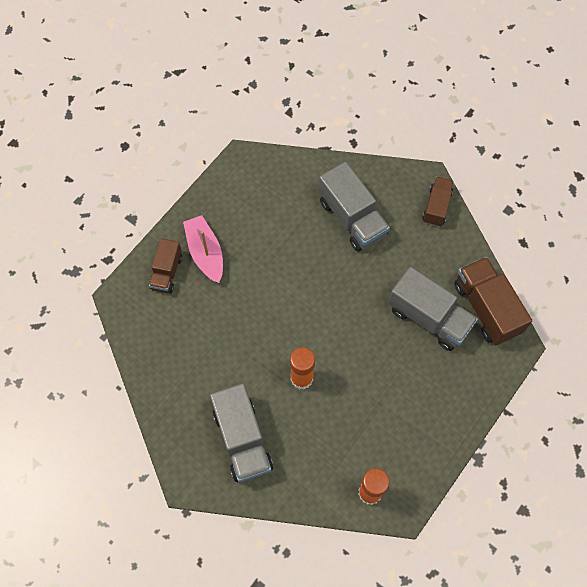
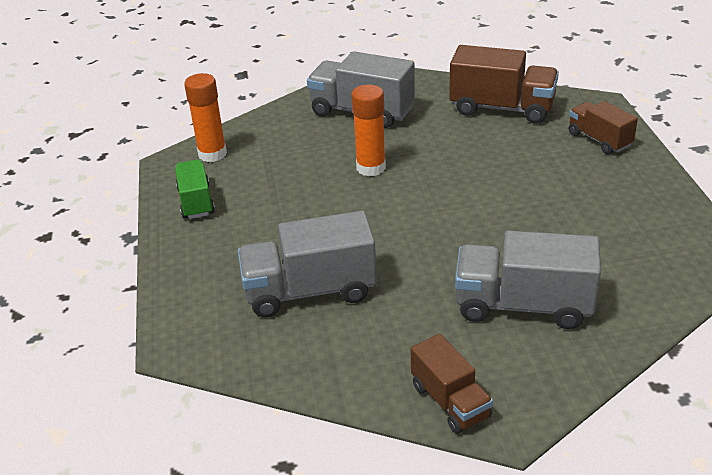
camera: 135 degrees right, 30 degrees down
(205, 253) = (597, 172): pink boat -> none
(420, 450) = (196, 202): none -> green truck
(486, 308) = (252, 349): brown truck -> brown truck (502, 108)

